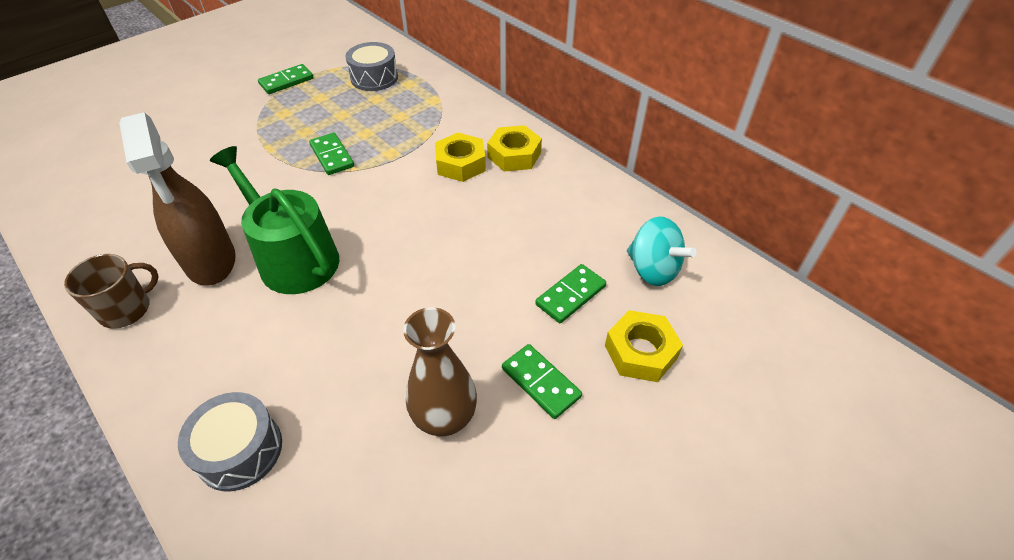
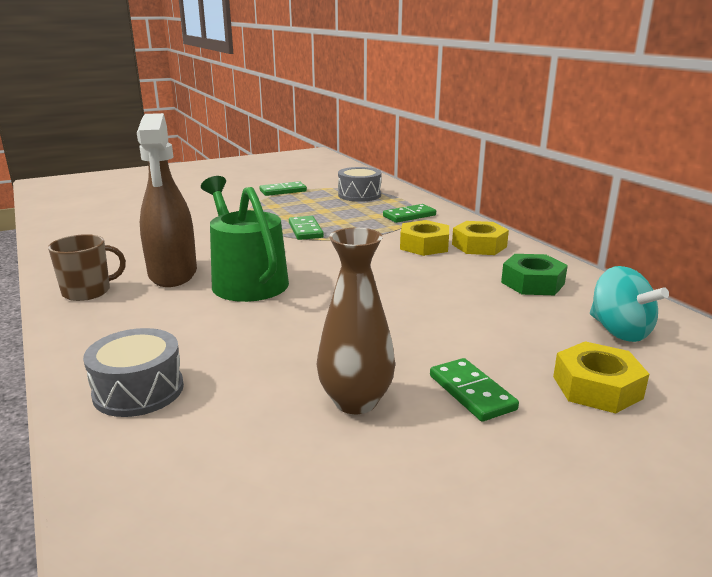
camera: 15 degrees right, 25 degrees down
(571, 295) = (520, 337): green domino -> green domino (409, 216)
(572, 210) = (532, 283): none -> green nut

